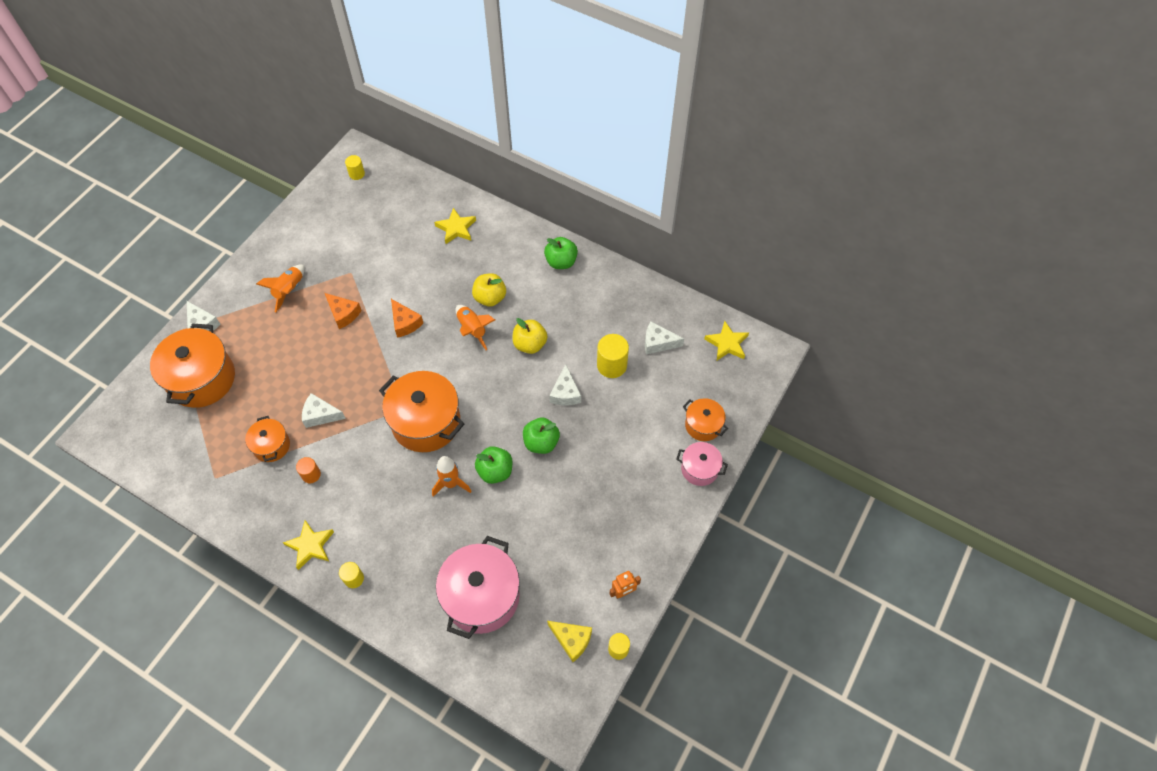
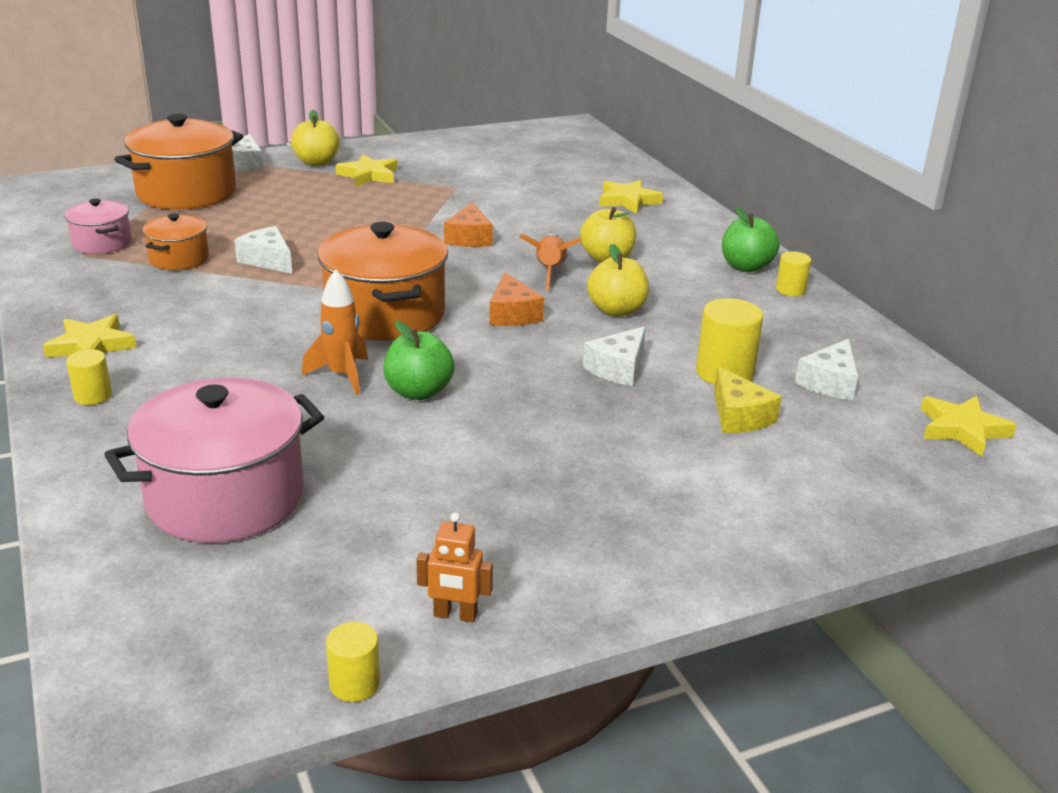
camera: 35 degrees right, 30 degrees down
(244, 295) = (316, 162): none -> yellow apple
(289, 290) = (368, 175): orange rocket -> yellow star
(311, 474) = (185, 295): orange cylinder -> none
(343, 314) = (405, 208): orange cheese -> orange cheese (512, 314)
(357, 174) = (554, 136): yellow cylinder -> yellow cylinder (790, 290)
(541, 442) = (522, 396): green apple -> none
(572, 640) = (291, 624): yellow cheese -> yellow cheese (739, 416)
(658, 343) = (829, 382): white cheese -> white cheese turned 105 degrees counterclockwise
(699, 469) = (770, 539): pink pot -> pink pot (102, 243)
(703, 425) = (827, 494): orange pot -> none

